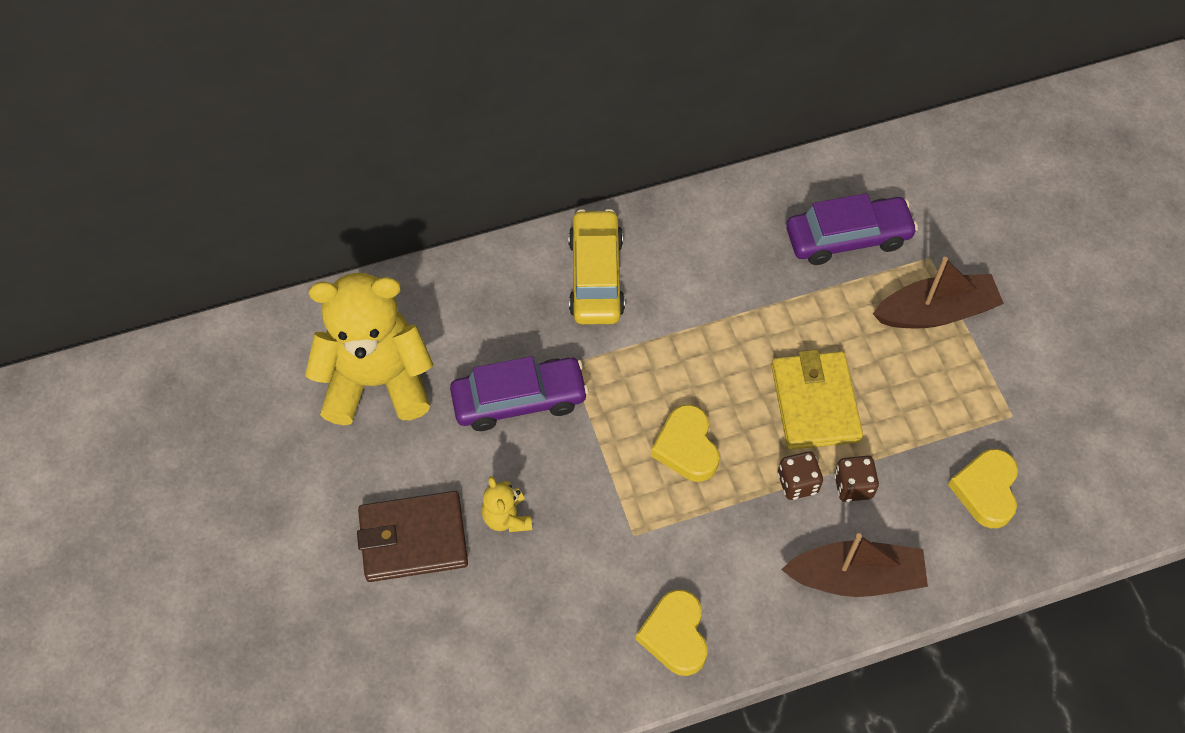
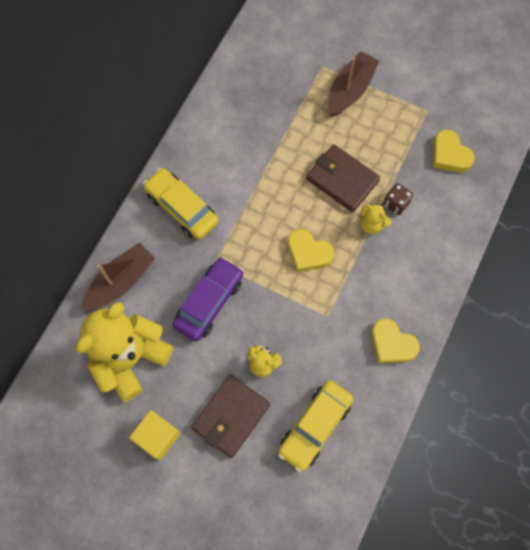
camera: 45 degrees left, 10 degrees up
(318, 486) = (158, 436): none -> yellow cube
(490, 637) = (315, 426): none -> yellow car
(797, 483) = (372, 224): brown dice -> yellow teddy bear
(815, 403) = (342, 180): yellow wallet -> brown wallet
(848, 238) = (278, 87): purple car -> none
(855, 577) = (437, 244): brown boat -> brown boat (121, 282)

